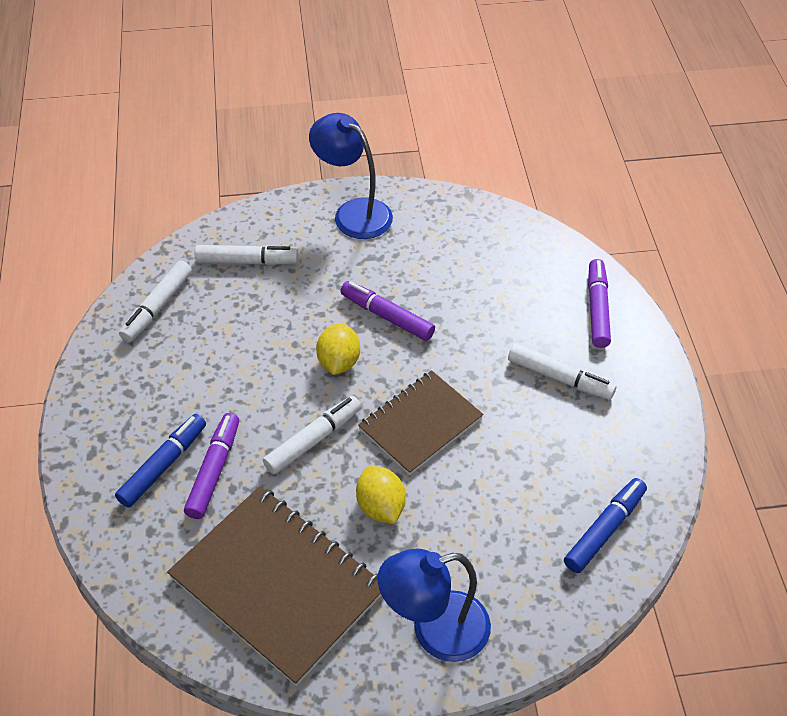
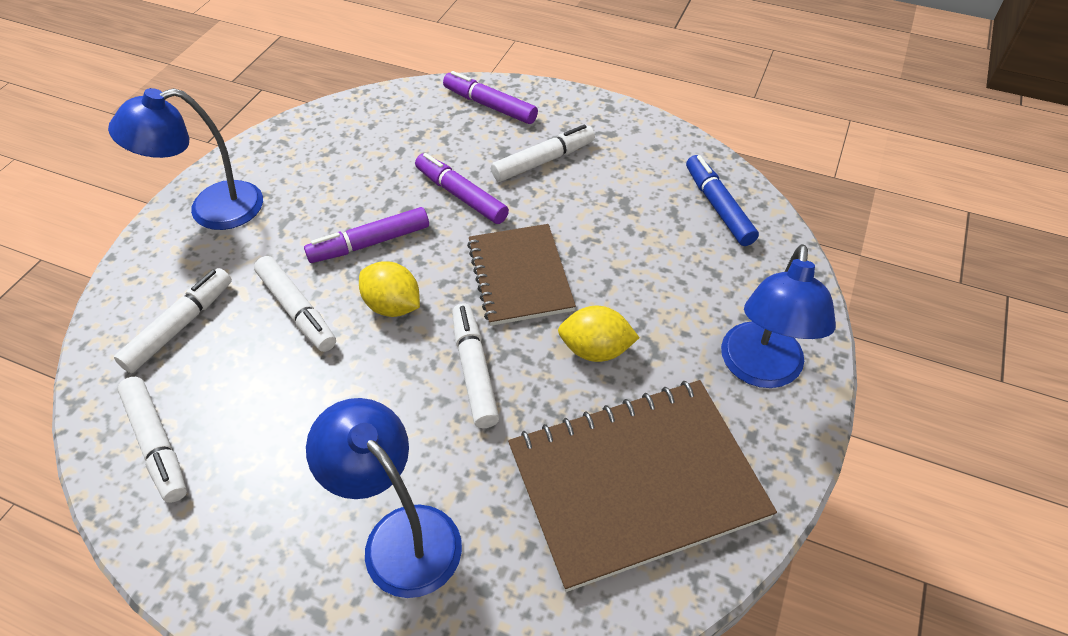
camera: 60 degrees left, 0 degrees up
(164, 465) = (400, 535): blue marker -> blue lamp
(214, 470) = (446, 482): purple marker -> purple marker (461, 195)
(299, 312) = (297, 310): none -> white marker

